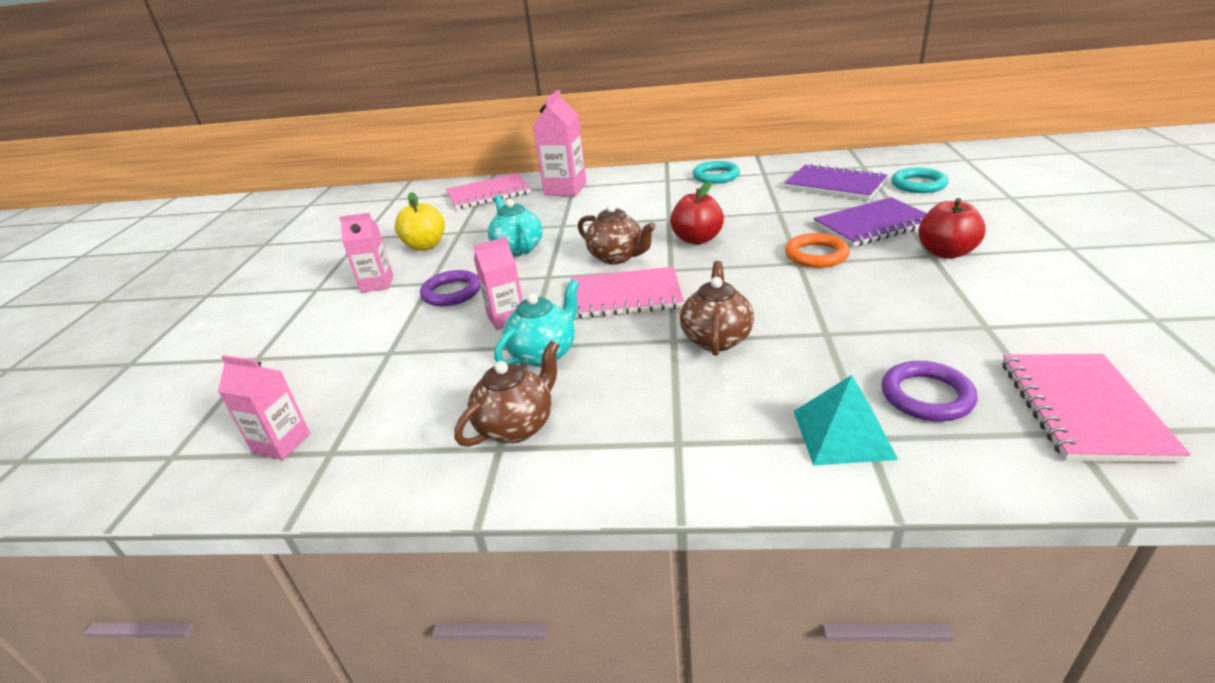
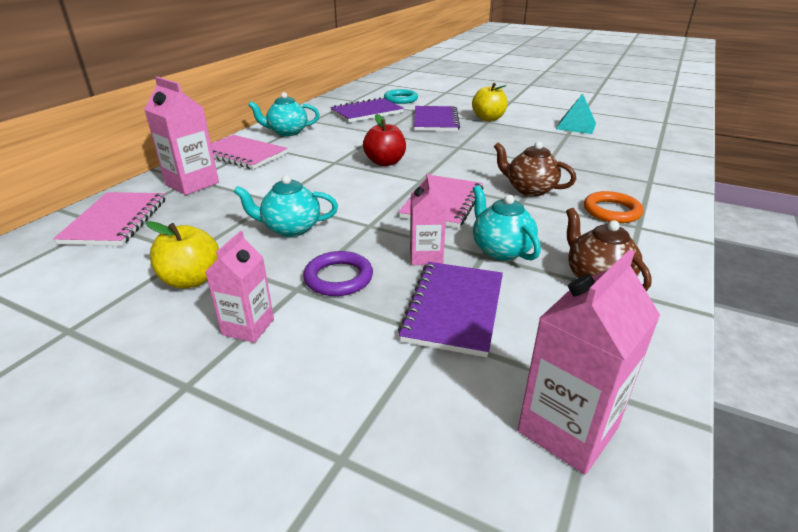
camera: 70 degrees left, 0 degrees up
(282, 443) = (567, 429): pink carton -> pink carton, size x1.55
(426, 354) = (454, 309): none -> purple notebook
(617, 257) = (373, 192): brown teapot -> none
(716, 176) = (287, 132): turquoise ring -> turquoise teapot
(816, 255) = (454, 141): orange ring -> orange ring (611, 211)
(843, 434) = (645, 185): turquoise pyramid -> turquoise pyramid (576, 126)
(926, 396) = (620, 161): purple ring -> none
(945, 253) = (488, 118): red apple -> yellow apple
(1082, 408) = (643, 141): pink notebook -> pink notebook (243, 154)

